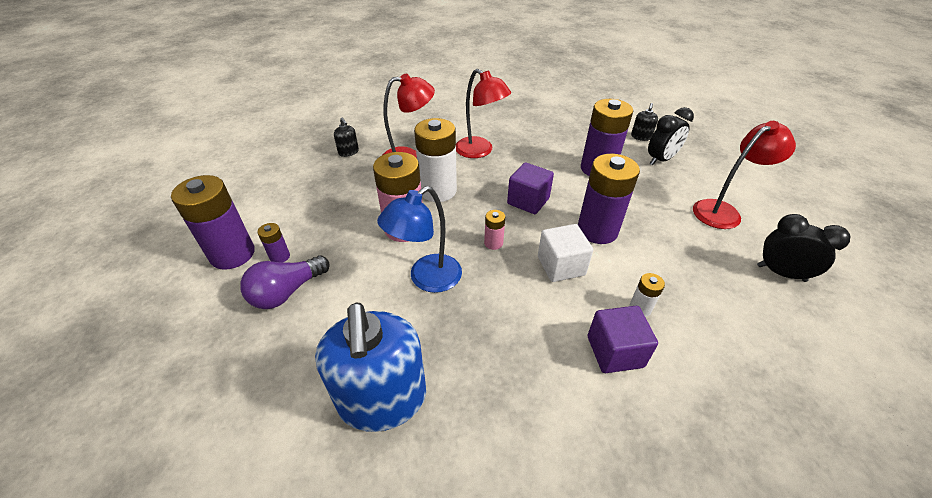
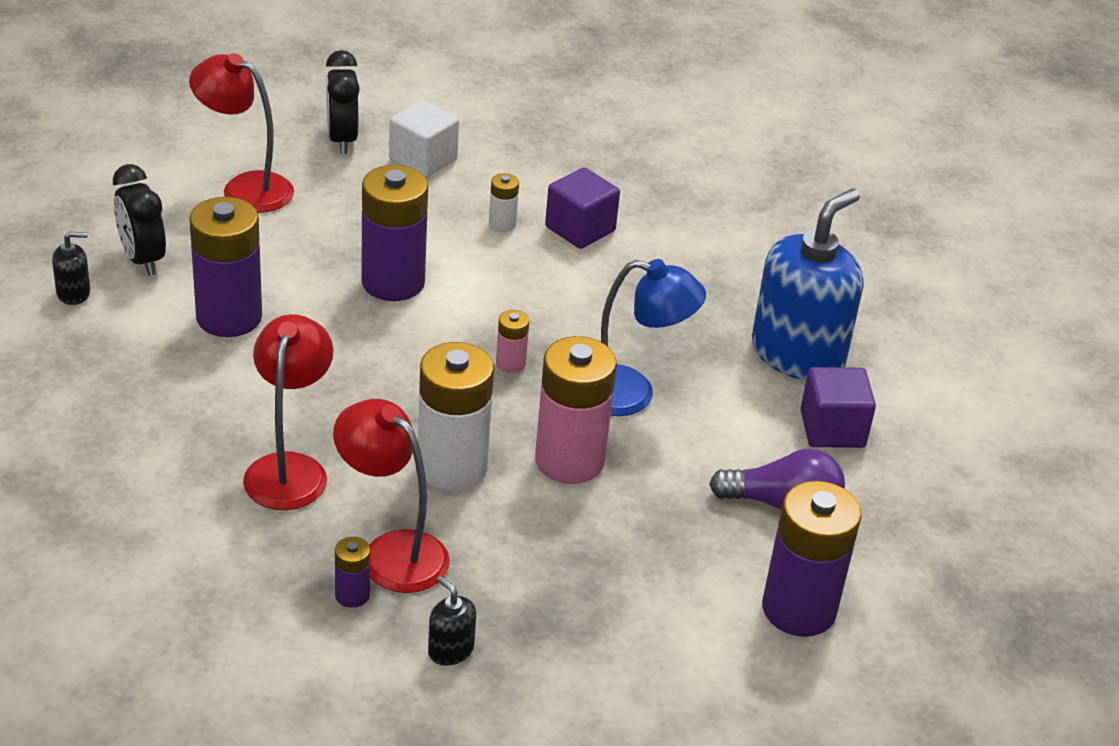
camera: 130 degrees left, 5 degrees down
(280, 256) = (748, 555): purple battery -> purple battery (352, 595)
(348, 152) = (450, 650): black soap dispenser -> black soap dispenser turned 60 degrees counterclockwise
(528, 201) = (386, 363): purple cube -> purple cube (832, 429)
(561, 266) = (493, 295): white cube -> white cube (423, 160)
(660, 160) = (142, 259): black clock -> black clock turned 135 degrees counterclockwise

